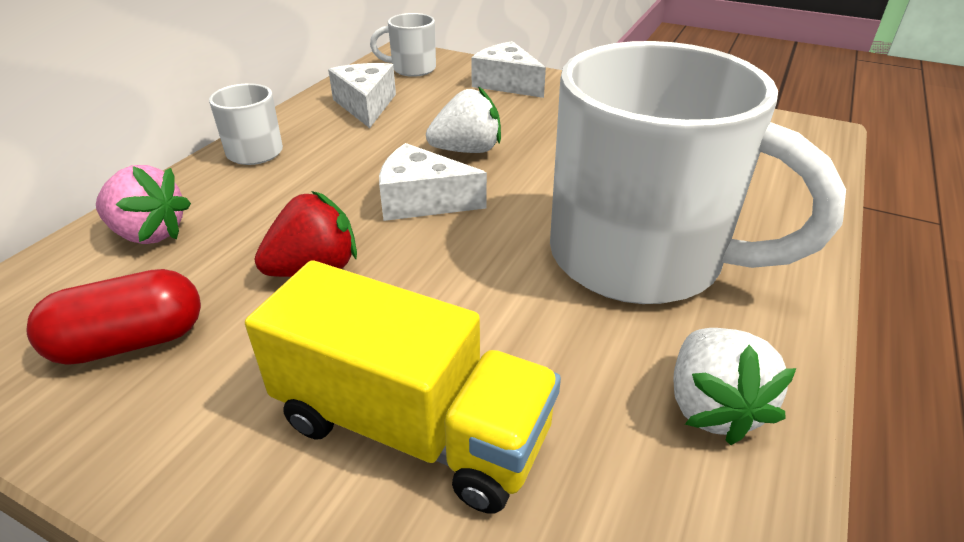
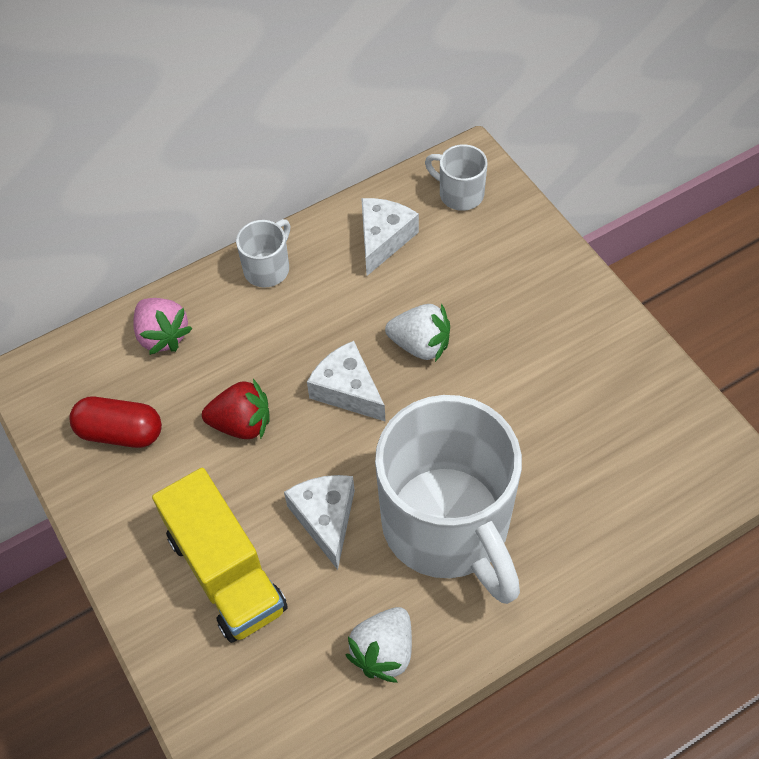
camera: 35 degrees right, 20 degrees up
(507, 83) = (526, 260): white cheese -> white cheese (325, 519)

